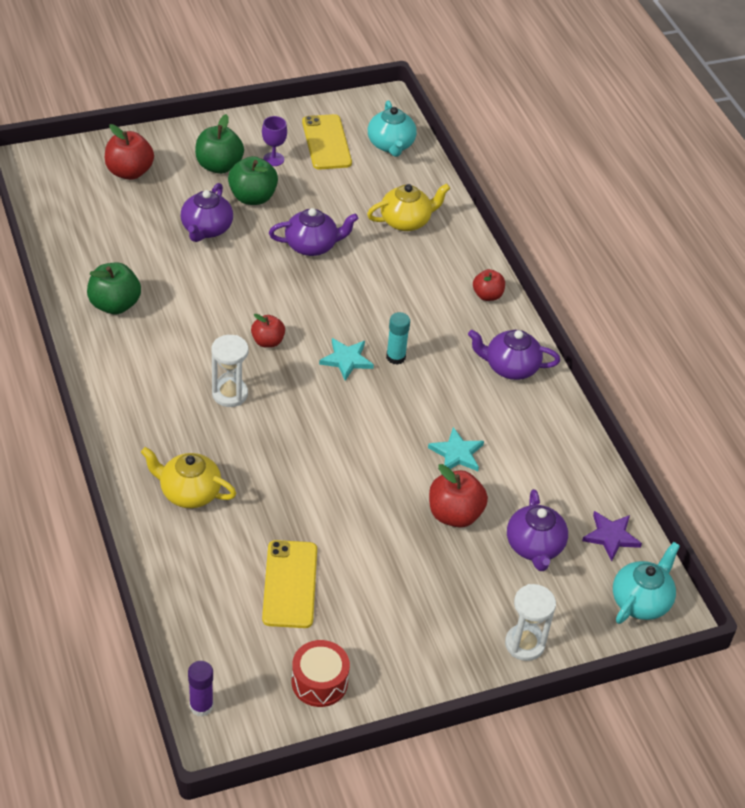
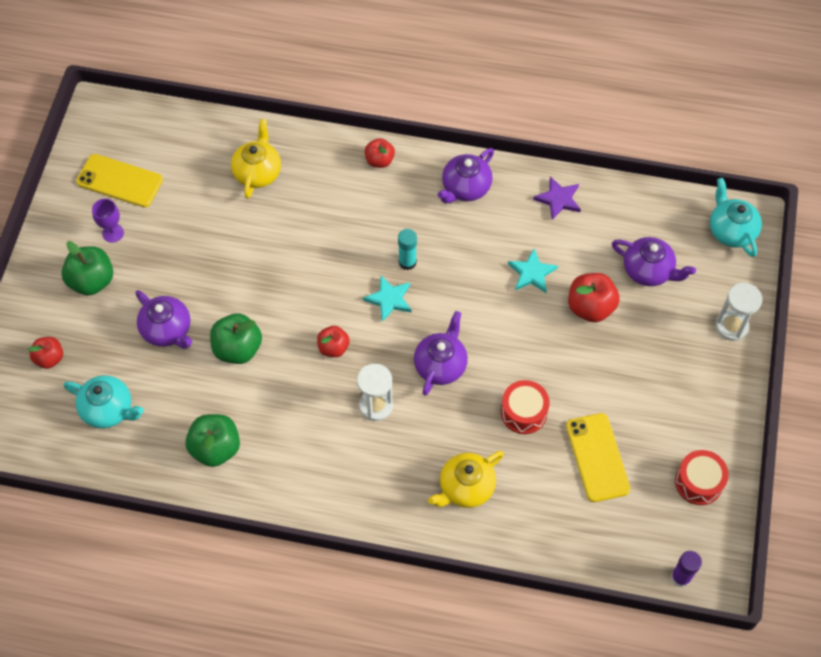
camera: 55 degrees left, 15 degrees up
(129, 172) = (49, 358): red apple -> red apple, size x0.63
(252, 197) = (151, 274): green apple -> green apple (238, 349)
(290, 584) = (597, 457): yellow phone -> yellow phone turned 45 degrees clockwise
(299, 506) = (523, 412): none -> red drum
(312, 245) = (241, 257): purple teapot -> purple teapot (440, 365)
(391, 145) = (157, 134): turquoise teapot -> turquoise teapot (108, 409)
(611, 536) = (665, 216): purple star -> purple star (558, 199)

